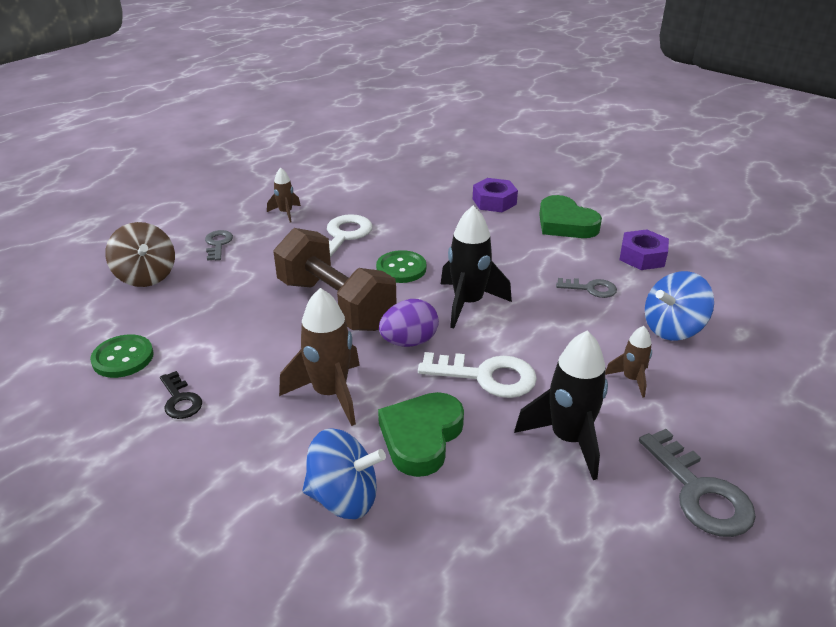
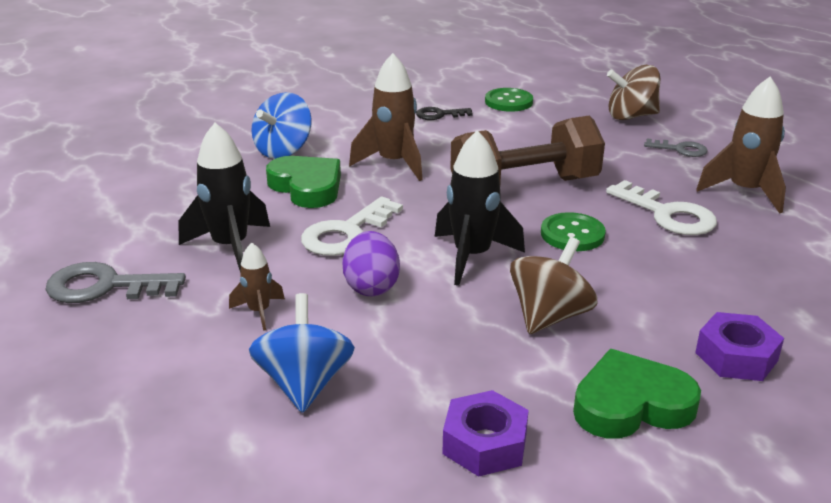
camera: 115 degrees right, 5 degrees down
(286, 213) = (745, 192): brown rocket -> brown rocket, size x1.86
(409, 342) = (432, 209): purple egg -> purple egg (371, 286)
(512, 259) = (549, 316): none -> brown spinning top
(591, 289) = (437, 354): grey key -> none

